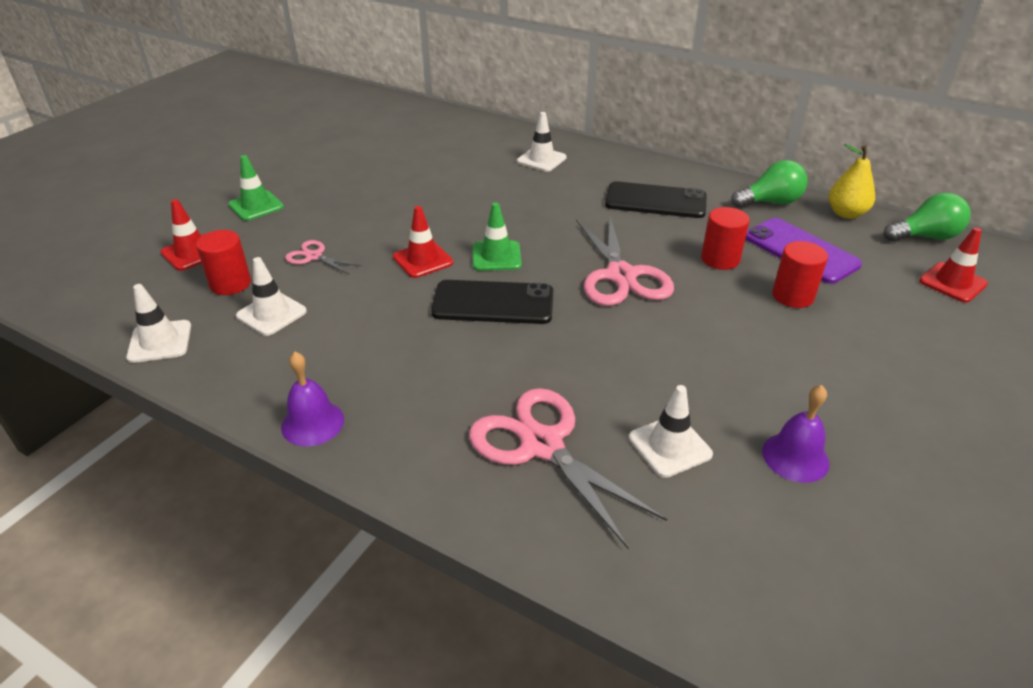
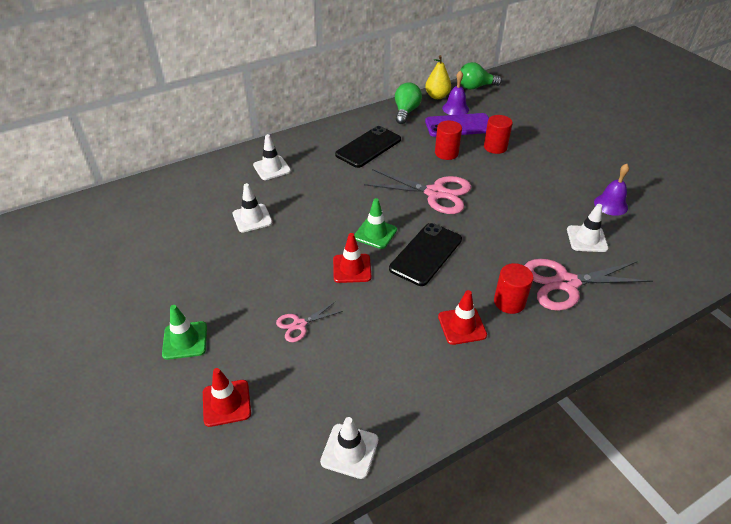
camera: 60 degrees left, 5 degrees up
(230, 284) = (298, 386): red cylinder -> red cylinder (509, 302)
(271, 314) = (360, 370): white traffic cone -> white traffic cone (252, 218)
(312, 423) = (498, 378): purple bell -> purple bell (455, 108)
(925, 237) = (475, 87): green light bulb -> green light bulb turned 120 degrees counterclockwise
(952, 282) = (516, 100): red traffic cone -> red traffic cone (462, 326)

